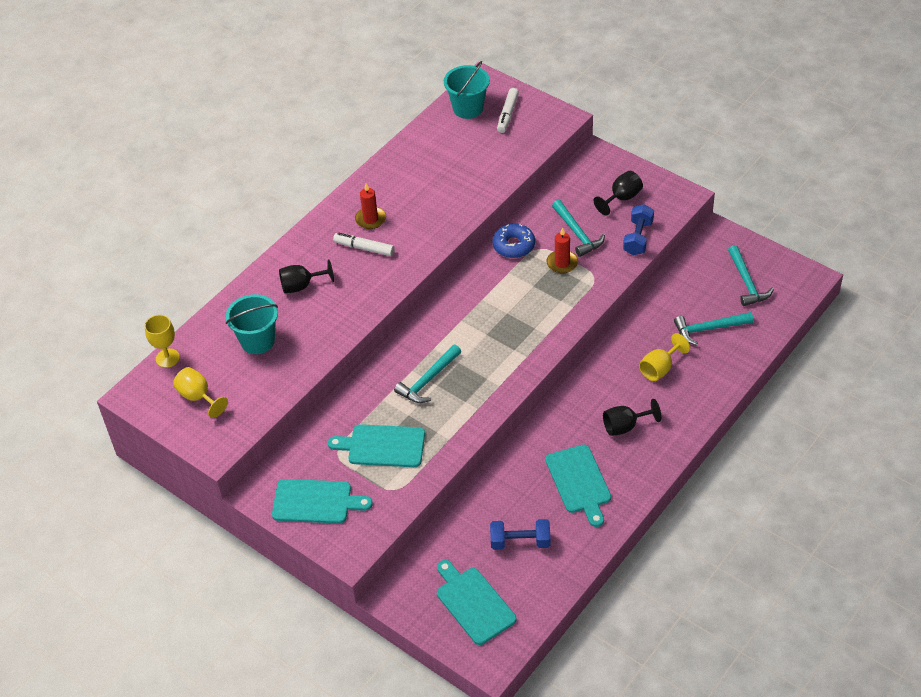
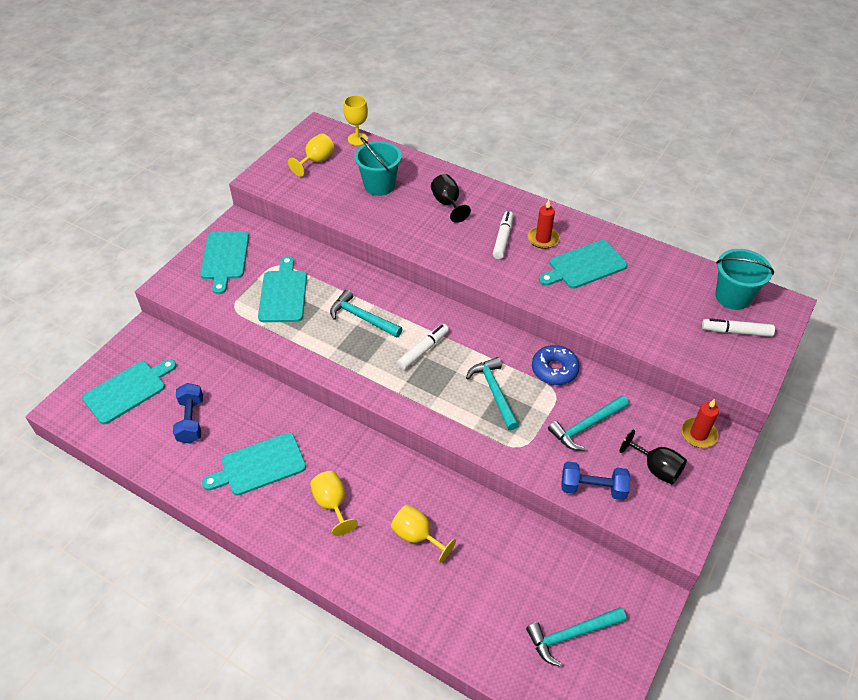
camera: 80 degrees right, 0 degrees up
(412, 195) = (584, 265): none -> turquoise cutting board
(478, 335) = (423, 350): none -> white marker
(562, 263) = (537, 415): red candle -> red candle (698, 434)
(625, 426) = (332, 504): black goblet -> yellow goblet
(708, 329) = (484, 589): turquoise hammer -> turquoise hammer (494, 392)

